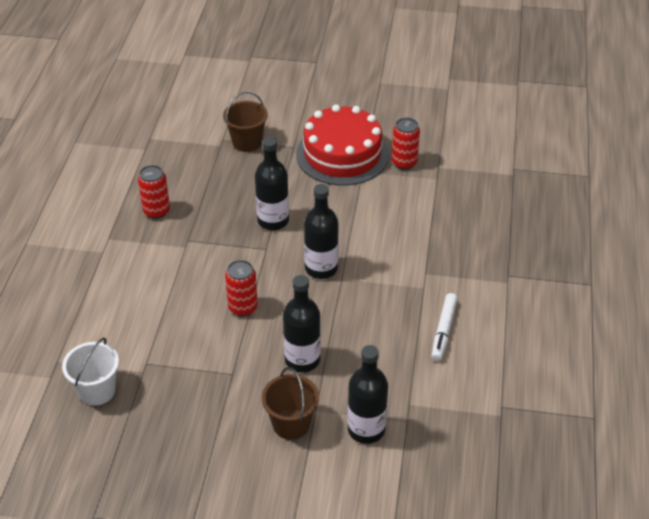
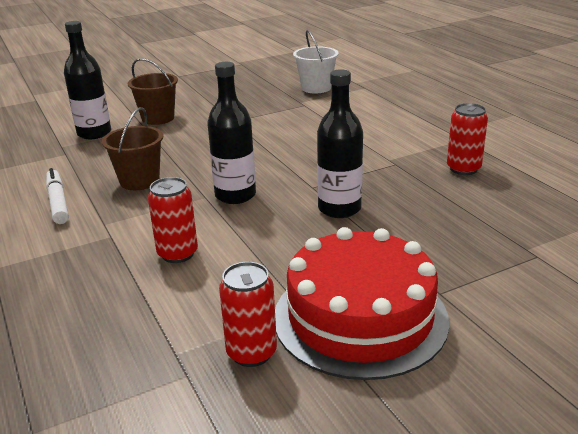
camera: 145 degrees right, 15 degrees down
(243, 307) = (275, 148): red can -> red can (177, 254)
(247, 142) = (505, 268): brown bucket -> brown bucket (139, 181)
(302, 360) = (184, 143): black bottle -> none

